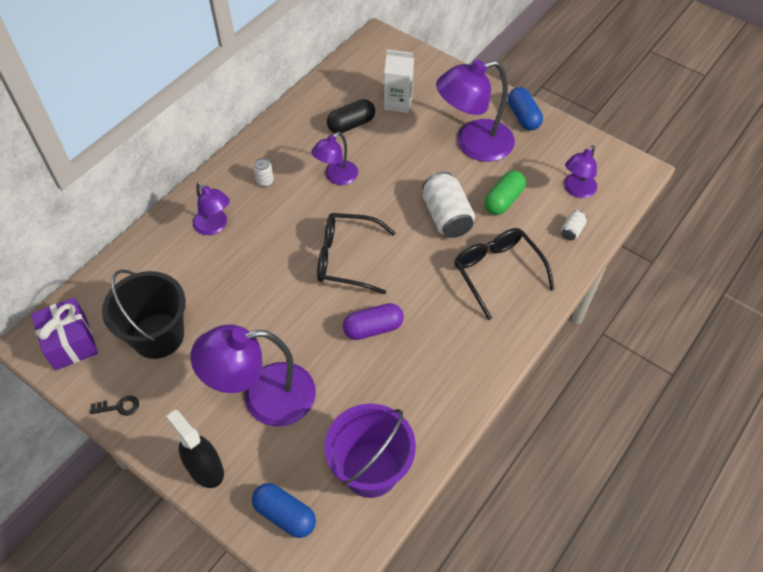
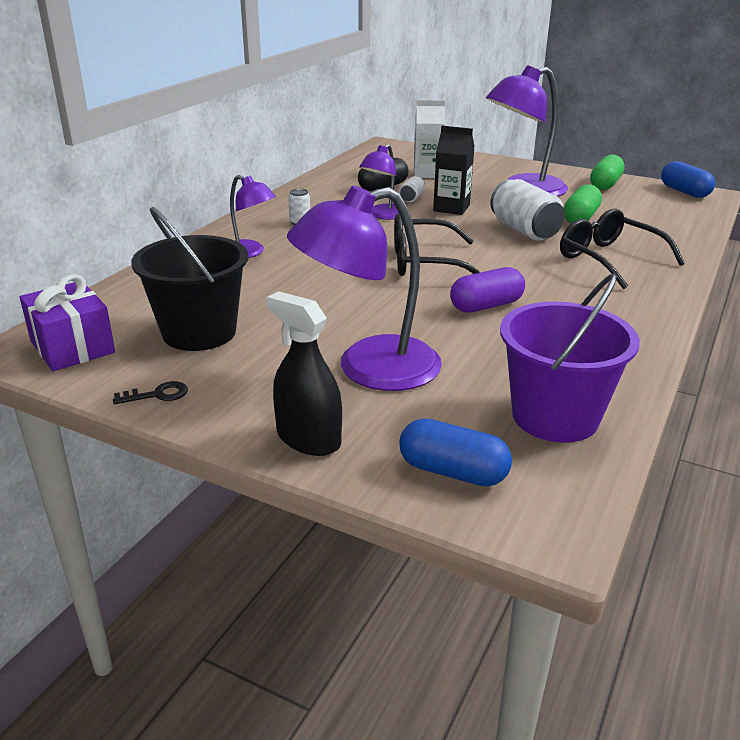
camera: 10 degrees left, 25 degrees down
(398, 170) = (451, 208): none -> black carton
(523, 117) = (564, 174): blue capsule -> blue capsule (684, 192)
(552, 141) = (605, 184): none -> green capsule
(572, 231) = (670, 230): white can -> white can (412, 198)
(576, 190) = (654, 208): purple lamp -> none

